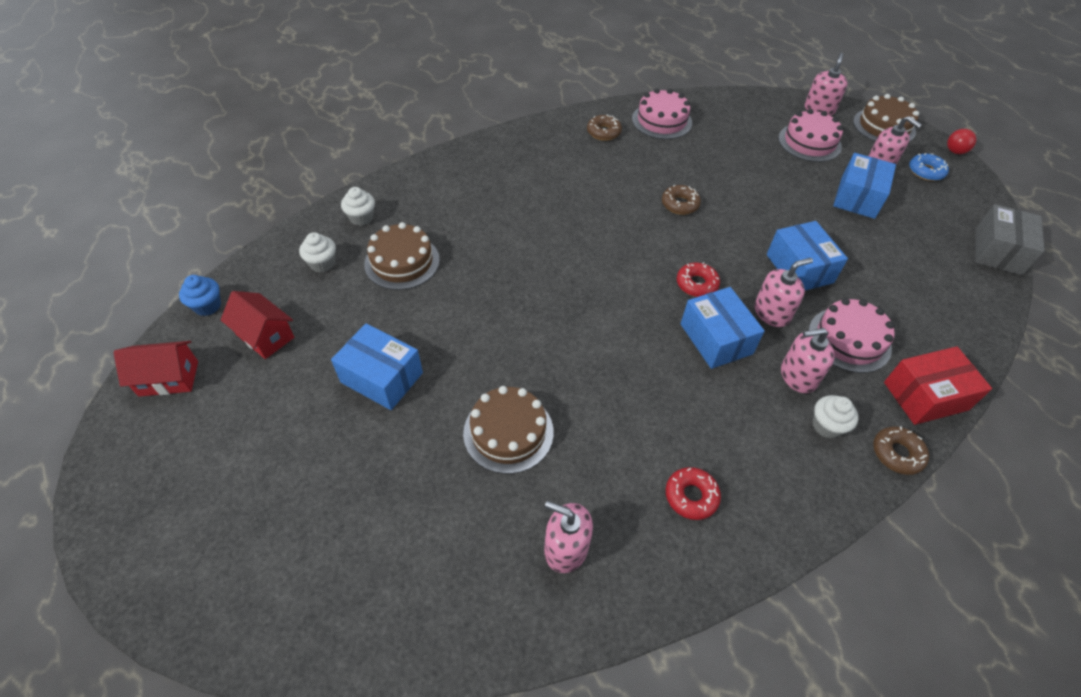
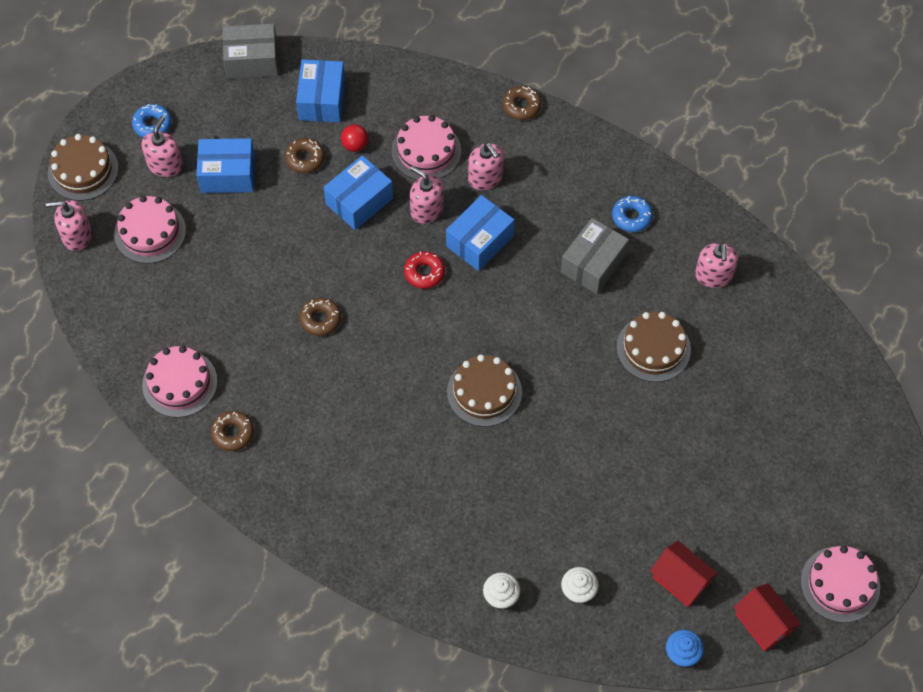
camera: 115 degrees left, 10 degrees up
(132, 467) = (840, 584): none -> pink cake
(265, 336) = (681, 580): red house -> red house turned 60 degrees counterclockwise
(382, 377) = (662, 462): blue box -> blue box (322, 100)
(402, 262) = (535, 523): brown cake -> brown cake (484, 392)
(643, 425) = (593, 264): none -> grey box
(691, 496) = (631, 217): red donut -> blue donut
(826, 426) = (522, 151): white cupcake -> none
(862, 249) = (305, 159): none -> brown donut
(925, 396) = (457, 95): red box -> none
(955, 151) = (102, 104): red ball -> red ball (355, 145)

